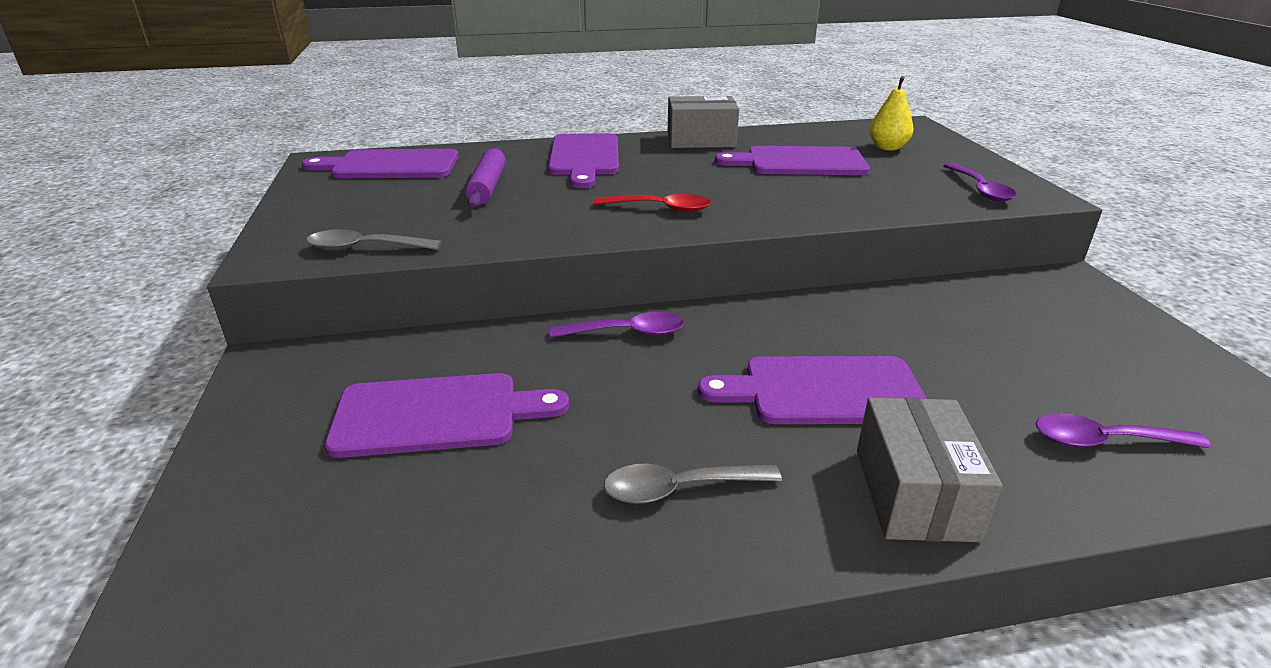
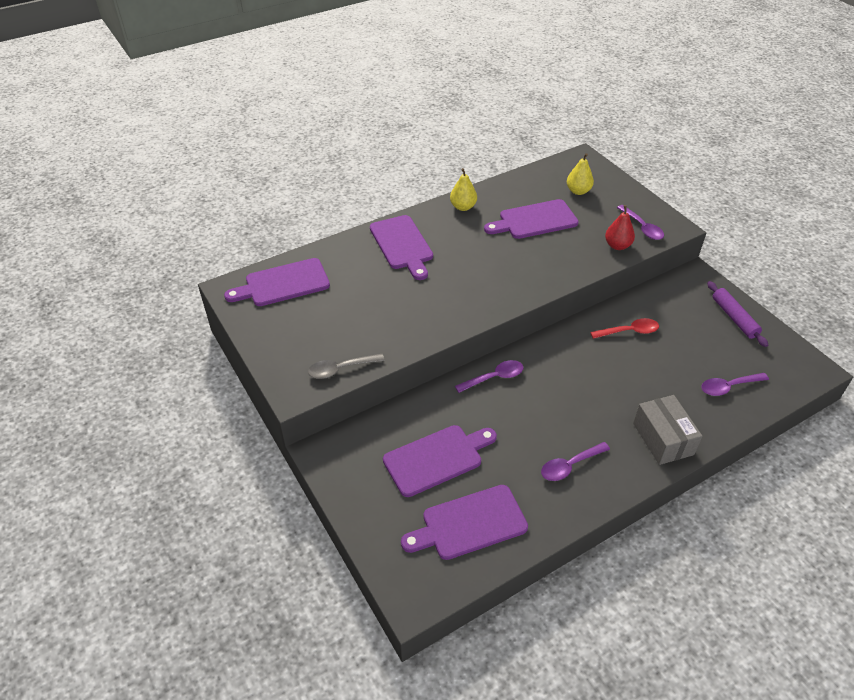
camera: 20 degrees left, 15 degrees up
(487, 186) = (364, 292): purple rolling pin -> purple rolling pin (734, 318)
(660, 208) = (480, 289): red spoon -> red spoon (629, 331)
(679, 489) = (569, 466): grey spoon -> purple spoon
(701, 140) = (463, 207): grey box -> yellow pear
(824, 391) = (606, 391): purple cutting board -> purple cutting board (469, 523)
(925, 200) = (617, 246): none -> red pear

